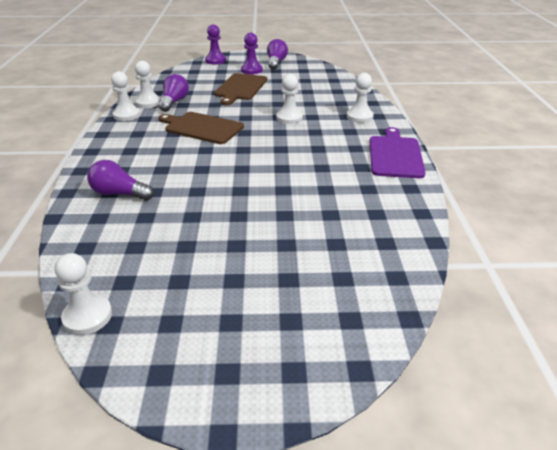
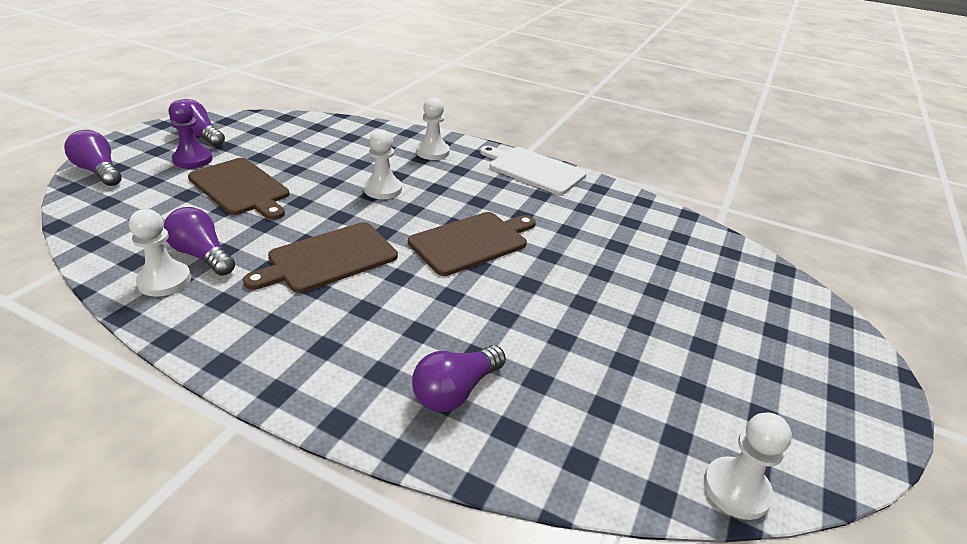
camera: 65 degrees left, 0 degrees up
(126, 115) = (181, 317): white pawn -> none
(215, 60) = (99, 171): purple pawn -> purple light bulb
(265, 159) = (472, 242): none -> brown cutting board
(395, 155) = (533, 170): purple cutting board -> white cutting board

